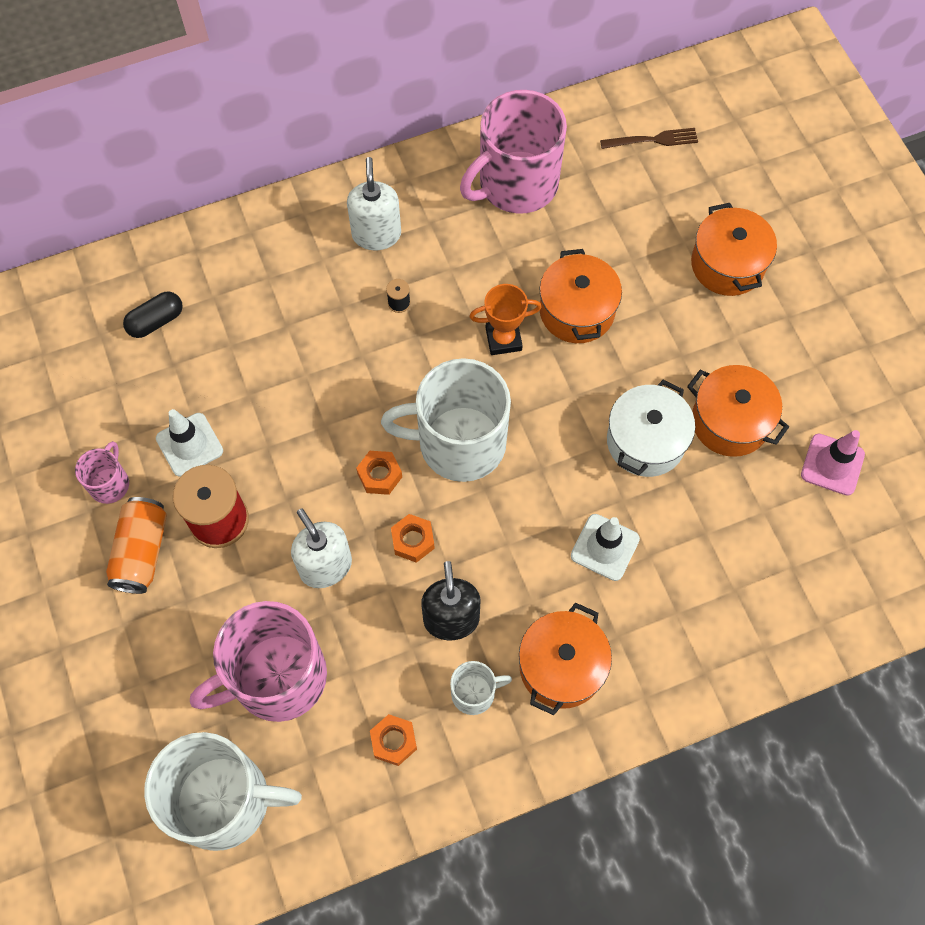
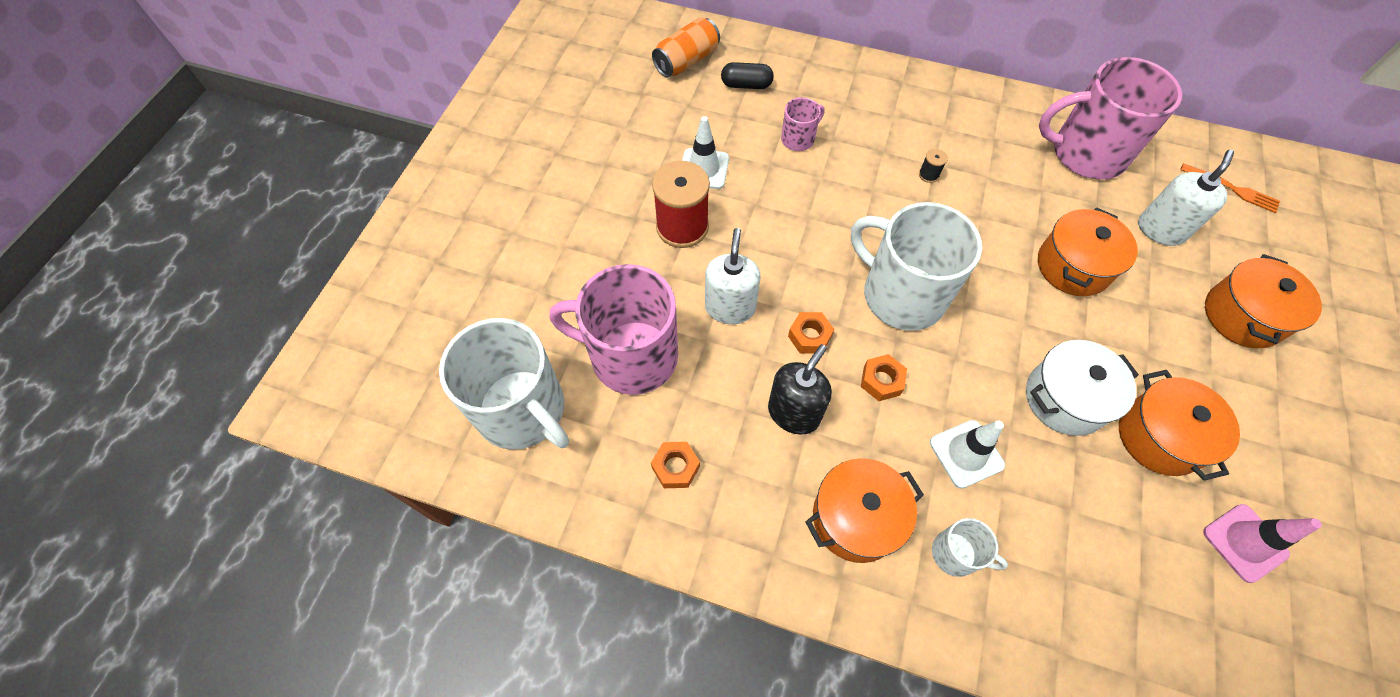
camera: 40 degrees right, 5 degrees down
(110, 483) = (632, 158): pink mug -> pink mug (798, 139)
(142, 552) = (615, 211): orange can -> orange can (686, 61)
(376, 234) = (946, 123): white soap dispenser -> white soap dispenser (1160, 230)
(380, 475) = (821, 275): orange nut -> orange nut (881, 381)
(474, 693) = (767, 481): white mug -> white mug (955, 554)
(503, 339) = (994, 248): orange trophy -> none
(653, 140) = (1232, 189): brown fork -> orange fork

